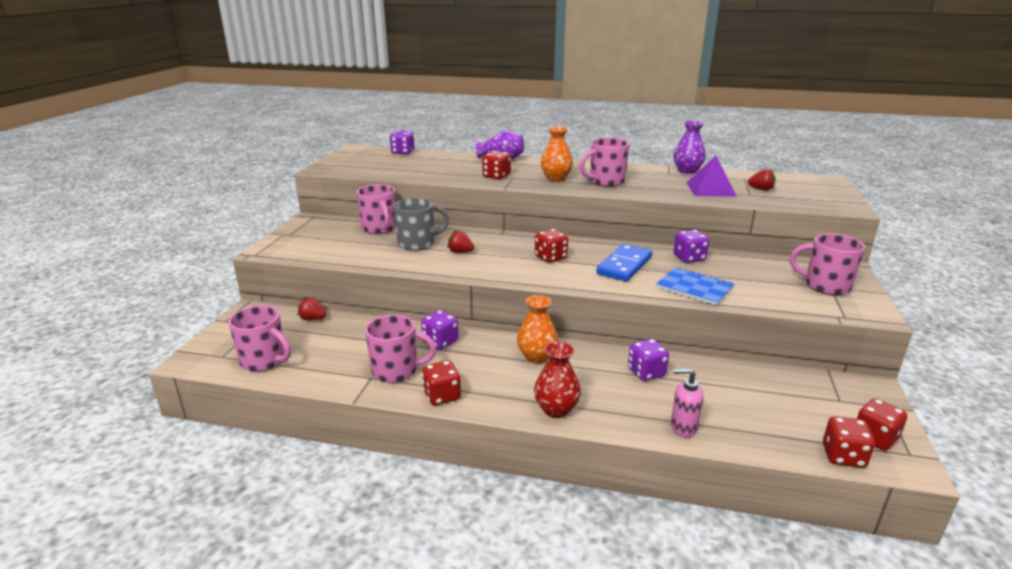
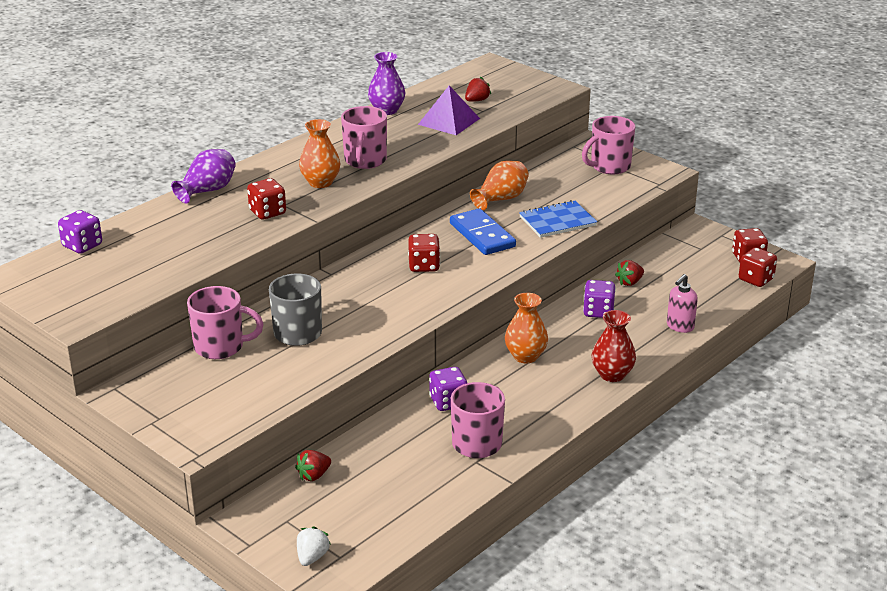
camera: 60 degrees left, 5 degrees up
(218, 346) = (312, 557): none -> white strawberry
(264, 361) = (379, 526): pink mug -> none
(442, 396) = (543, 427): red dice -> none
(460, 252) = (352, 312): red strawberry -> red strawberry (629, 282)
(689, 258) = (501, 199): purple dice -> orange vase

